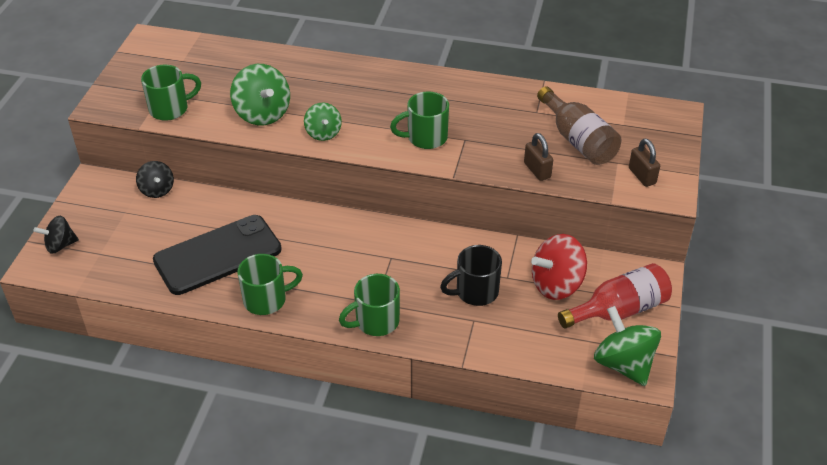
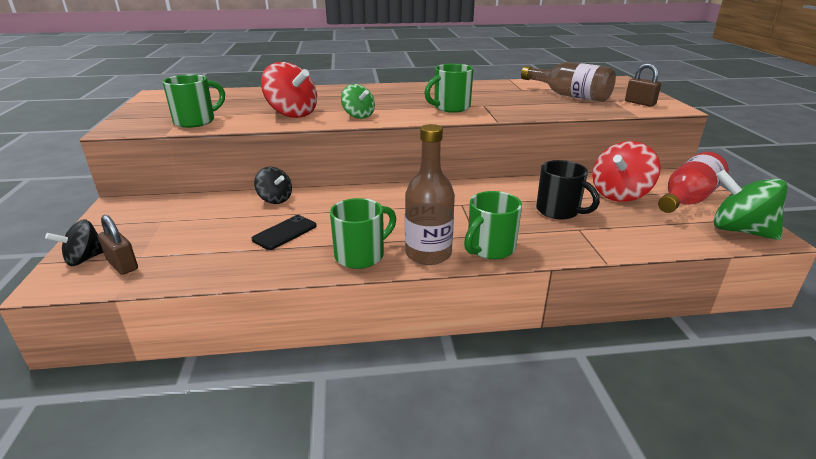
camera: 20 degrees left, 15 degrees down
(157, 190) = (194, 200): black spinning top -> black spinning top (275, 199)
(218, 255) = (285, 233): black phone -> black phone, size x0.46
(262, 114) = (292, 114): green spinning top -> red spinning top
(321, 313) = (428, 254): none -> brown bottle
(475, 292) = (559, 211): black mug -> black mug turned 90 degrees counterclockwise
(537, 170) = (560, 110): brown padlock -> brown padlock (122, 265)

